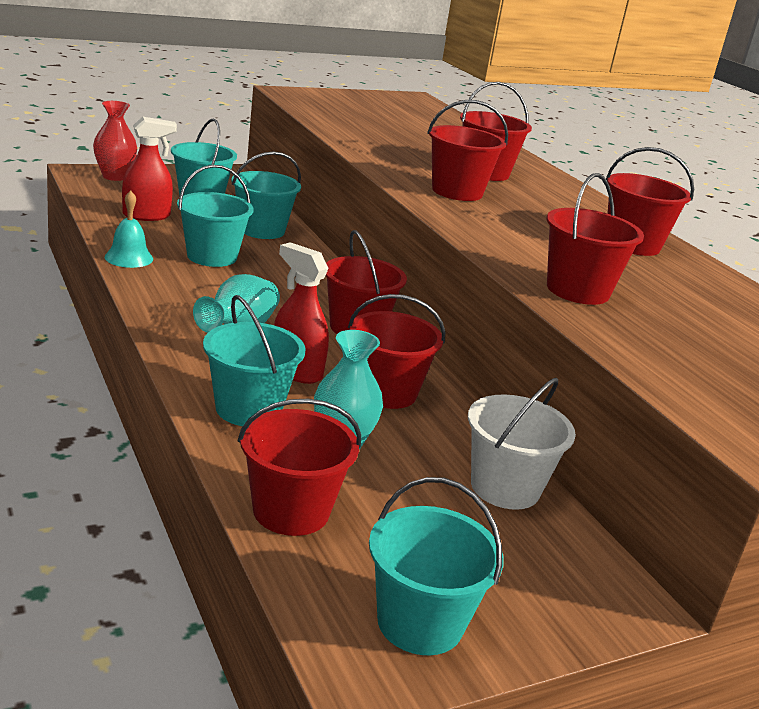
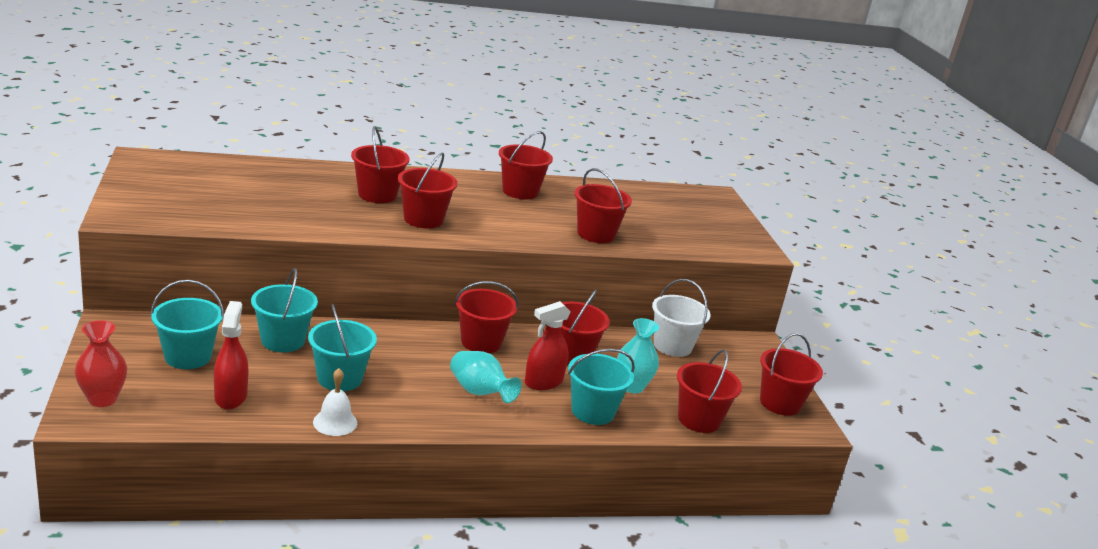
camera: 75 degrees left, 0 degrees up
(129, 257) = (335, 422): turquoise bell -> white bell
(420, 622) = (780, 403): turquoise bucket -> red bucket

